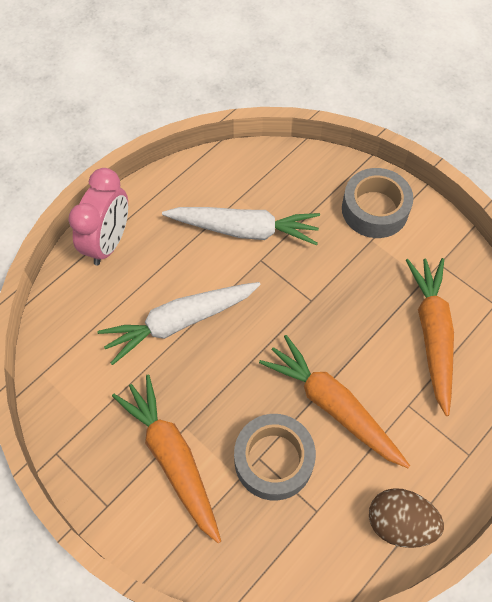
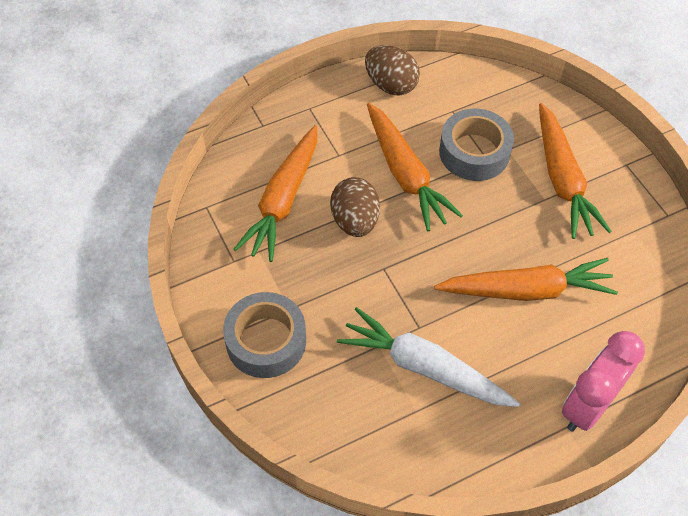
camera: 160 degrees left, 5 degrees down
(179, 322) = (526, 290): white carrot -> orange carrot
(357, 337) = (355, 221): none -> brown egg

